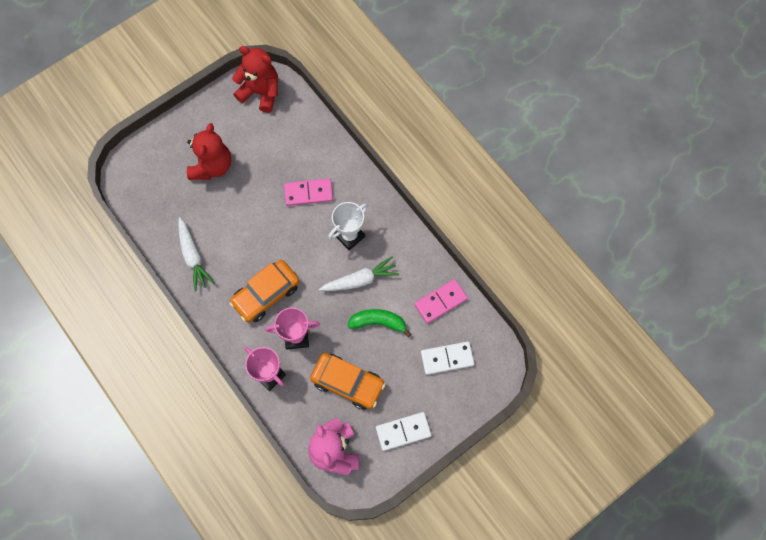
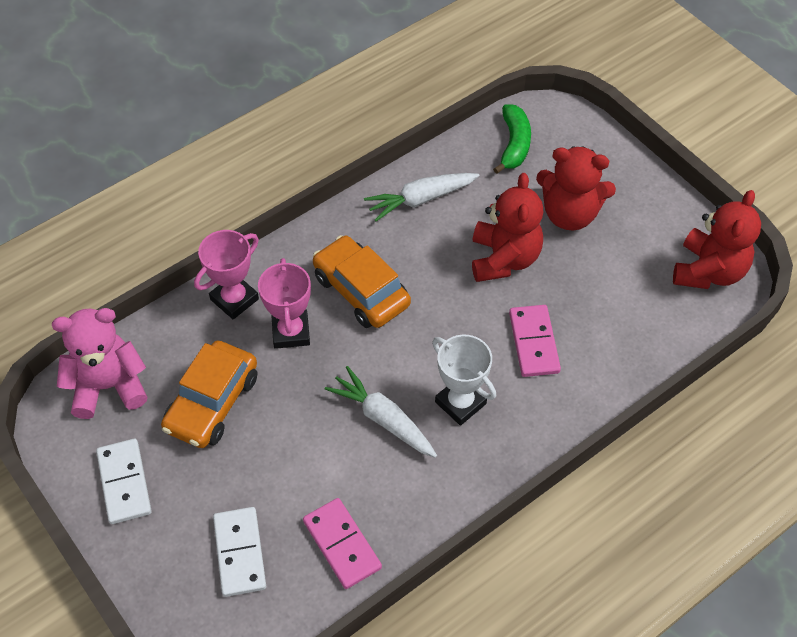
camera: 90 degrees right, 15 degrees down
(245, 207) = (504, 259): none -> red teddy bear
(360, 280) = (383, 419): white carrot -> white carrot turned 150 degrees clockwise
(378, 322) = (309, 446): green banana -> green banana (514, 144)

